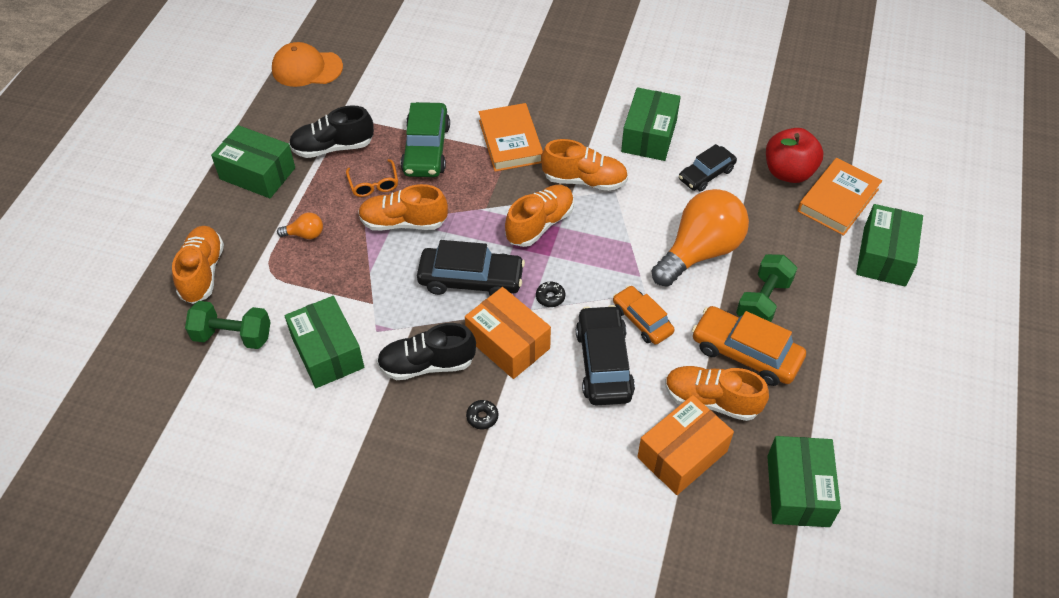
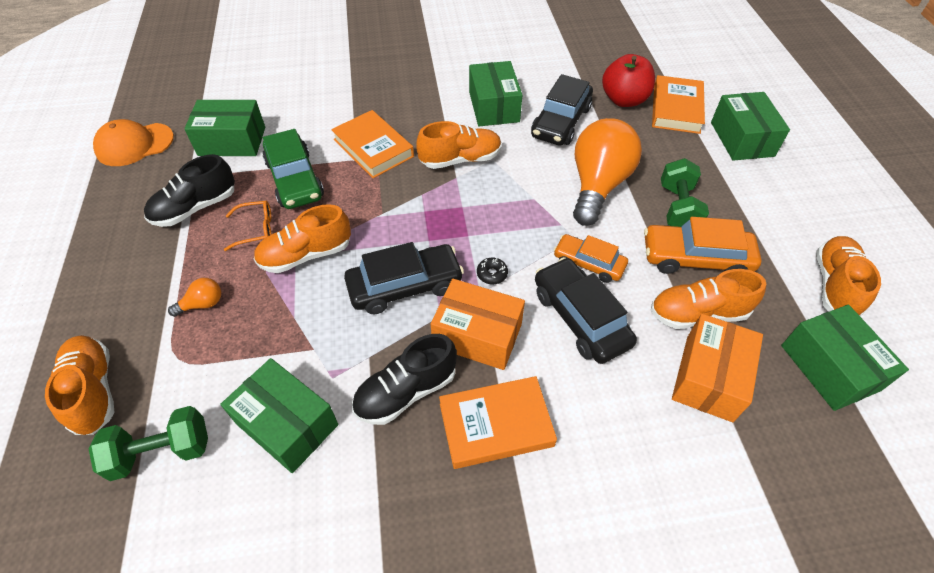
camera: 25 degrees left, 0 degrees up
(257, 173) = (120, 260): green box -> green box (232, 141)
(374, 184) = (256, 229): orange glasses -> orange glasses turned 60 degrees counterclockwise
(482, 417) = (496, 425): black donut -> orange book
(540, 224) = (442, 210): orange shoe -> orange shoe (834, 286)
(706, 174) = (561, 122): black car -> black car, size x1.55

